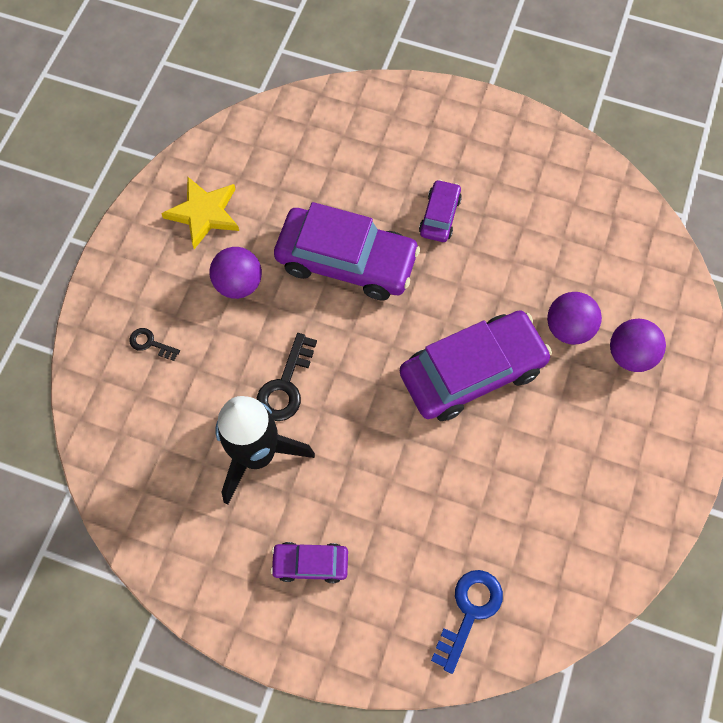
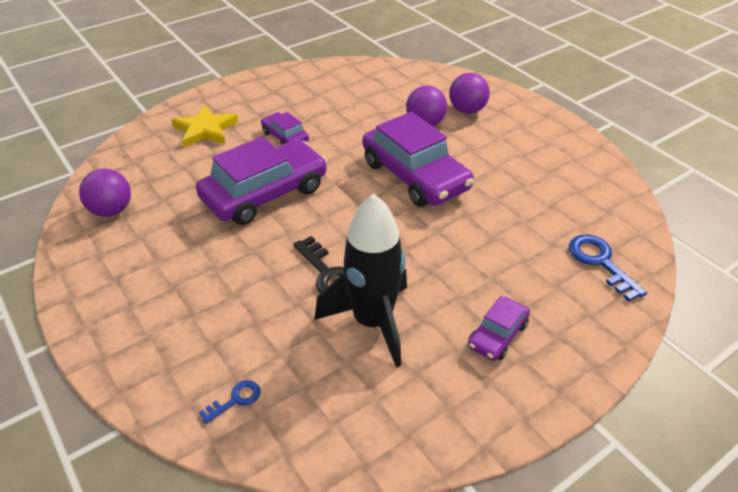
camera: 55 degrees left, 25 degrees down
(121, 408) = (235, 400): none -> blue key
(150, 343) = (197, 344): black key -> none
(204, 213) = (126, 250): yellow star -> yellow star (205, 130)
(239, 284) = (212, 259): purple ball -> purple ball (111, 211)
(472, 372) = (415, 176): purple car -> purple car turned 135 degrees clockwise

